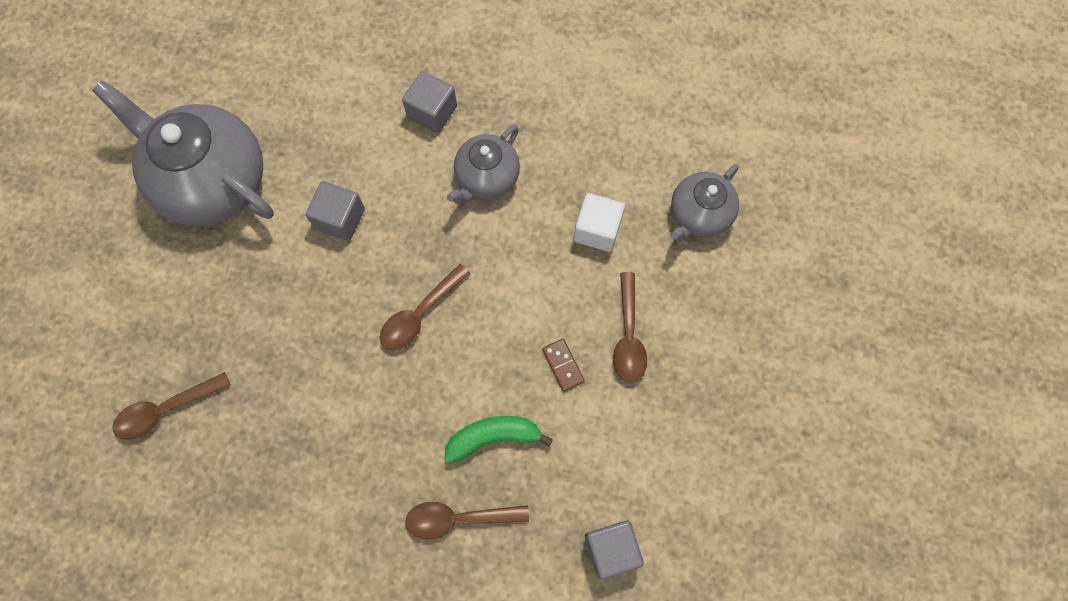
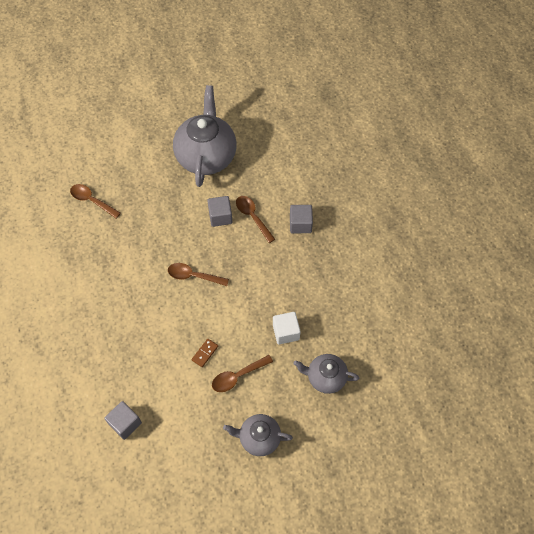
camera: 60 degrees right, 10 degrees down
(458, 518) = (105, 346): brown spoon -> brown spoon (253, 217)
(486, 178) = (281, 267): grey teapot -> grey teapot (259, 438)
(493, 437) = (151, 341): green banana -> none

